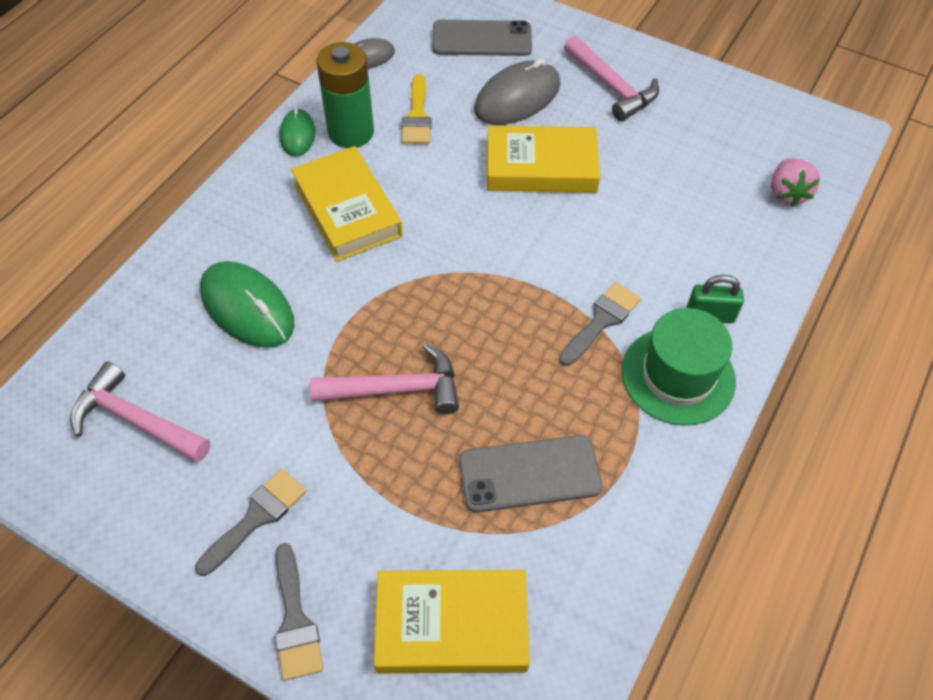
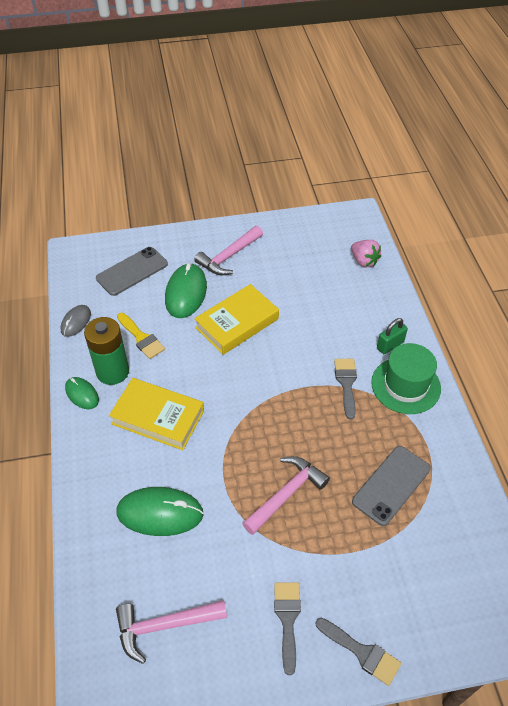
camera: 40 degrees left, 5 degrees down
(451, 625) = (432, 587): yellow book -> none
(517, 97) = (186, 293): grey mouse -> green mouse
(611, 87) = (229, 257): pink hammer -> pink hammer turned 120 degrees clockwise

